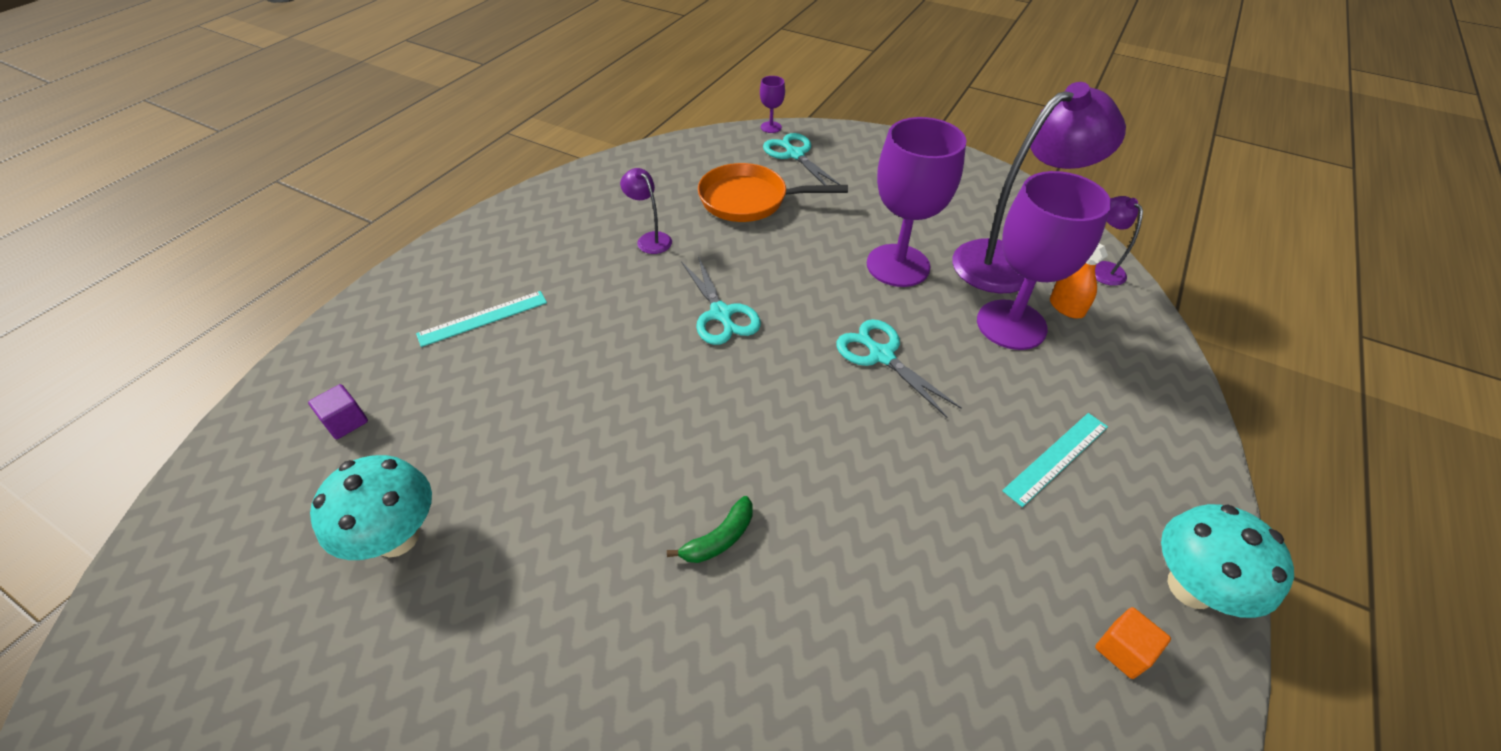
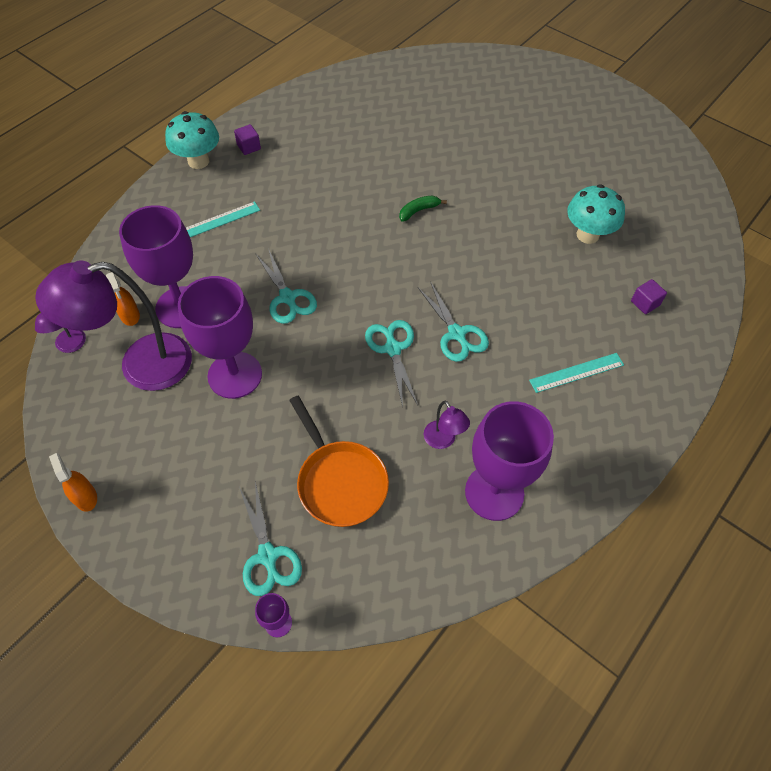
camera: 170 degrees left, 10 degrees up
(597, 209) = (494, 492): none -> purple goblet
(639, 342) = (456, 334): none -> turquoise scissors
(749, 200) = (339, 482): orange pan -> orange pan turned 45 degrees clockwise
(972, 168) = (85, 497): none -> orange spray bottle
(1123, 650) = (249, 147): orange cube -> purple cube

